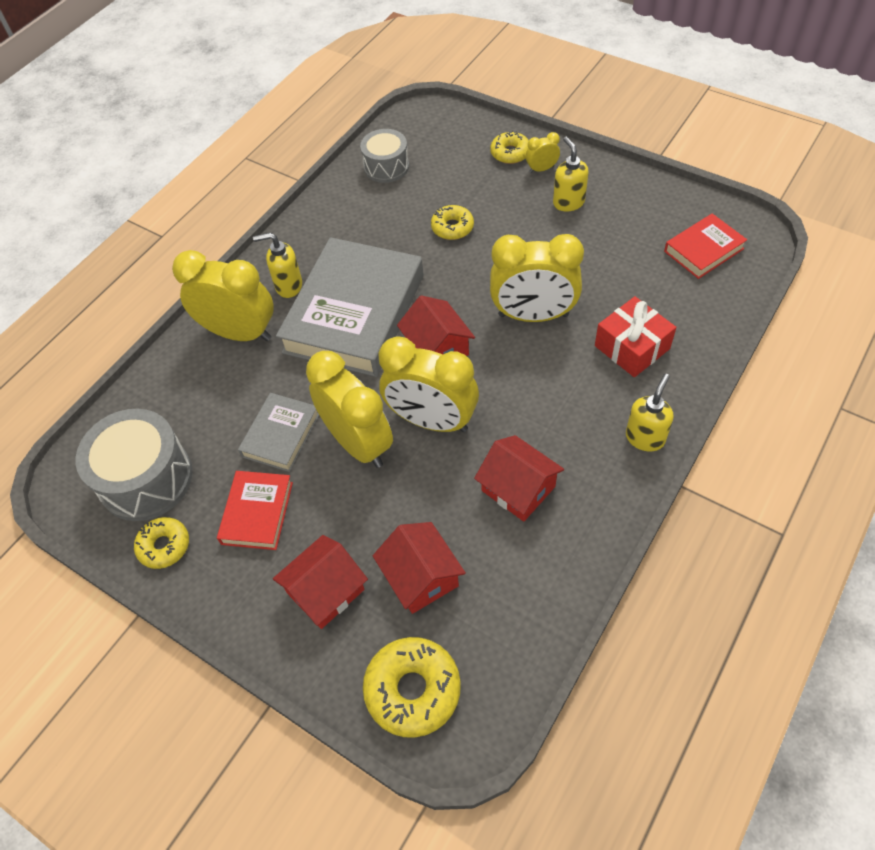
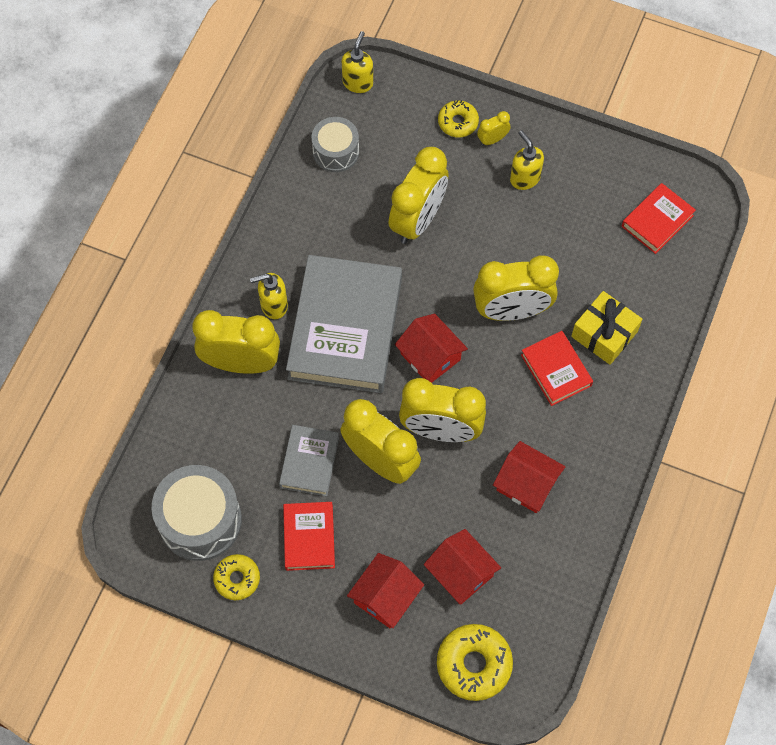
camera: 15 degrees left, 10 degrees up
(452, 227) = (417, 220): yellow donut -> yellow clock
(572, 376) = (556, 370): none -> red book
(632, 347) = (604, 334): red gift -> yellow gift
(645, 437) = (626, 422): yellow soap dispenser -> yellow soap dispenser (358, 82)

